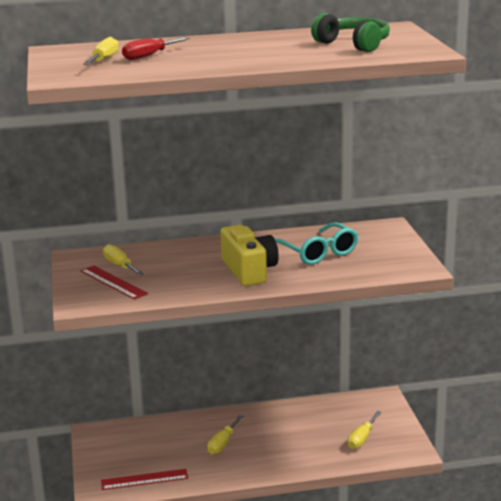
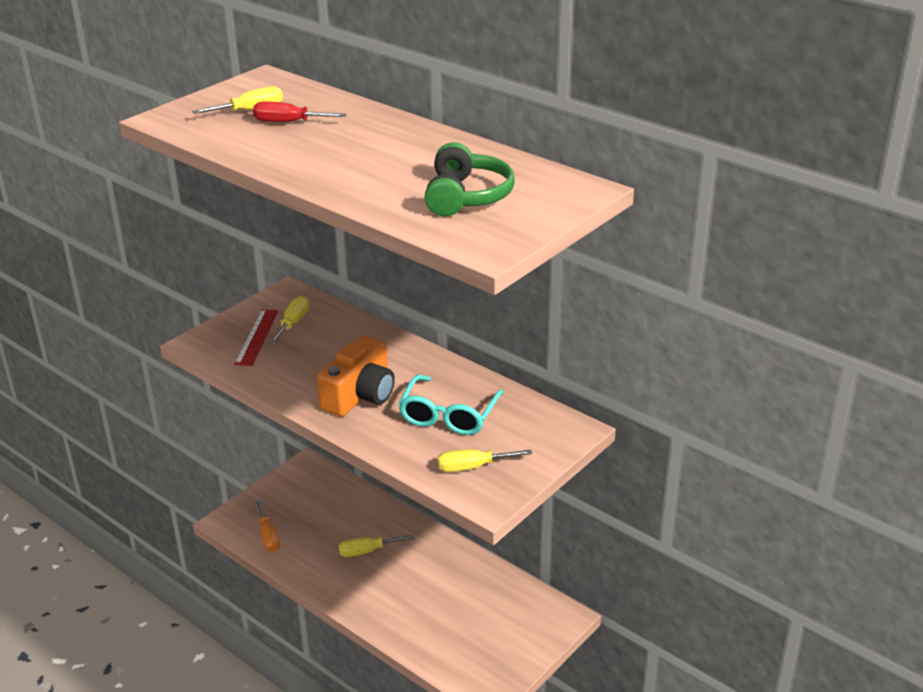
camera: 50 degrees right, 10 degrees up
(144, 479) = (268, 536): red ruler -> orange screwdriver
(249, 270) = (360, 395): yellow camera -> orange camera
(362, 439) = (470, 641): yellow screwdriver -> yellow screwdriver (472, 467)

